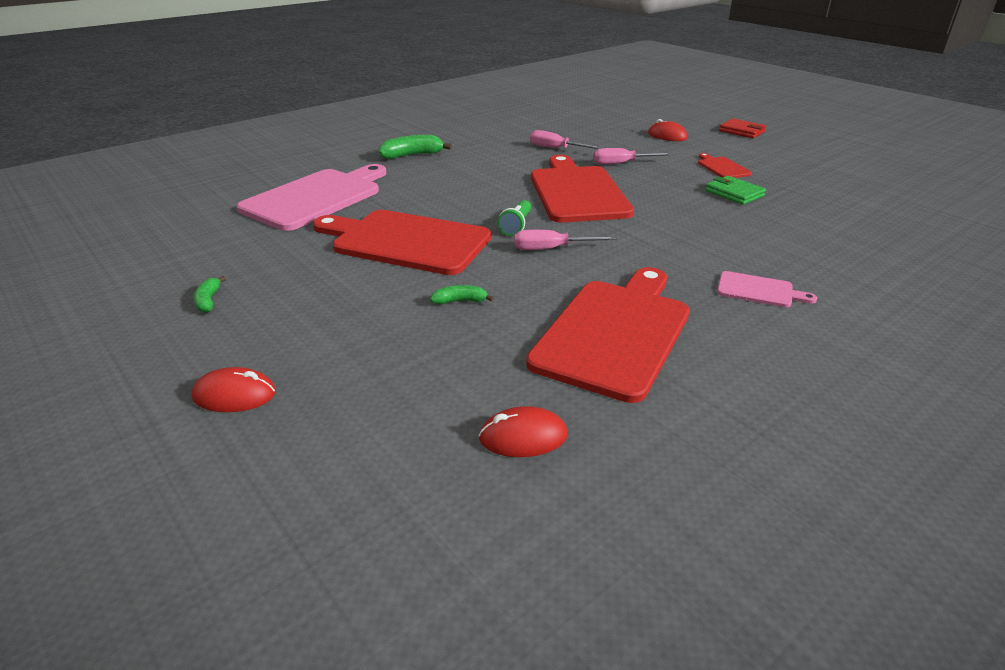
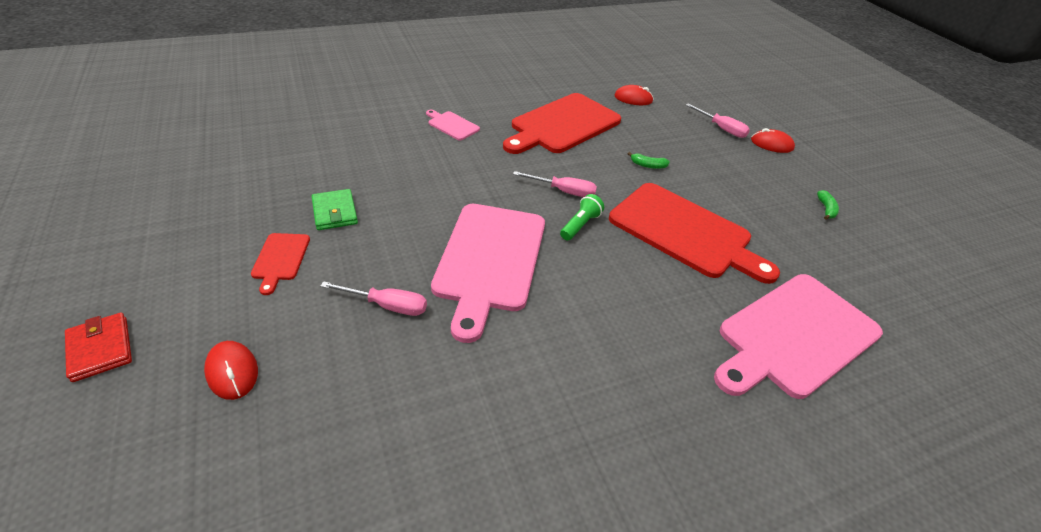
camera: 165 degrees left, 10 degrees up
(412, 155) = (676, 431): green banana -> none
(555, 148) = (441, 382): pink screwdriver -> pink screwdriver (721, 128)
(577, 192) = (490, 260): red cutting board -> pink cutting board

